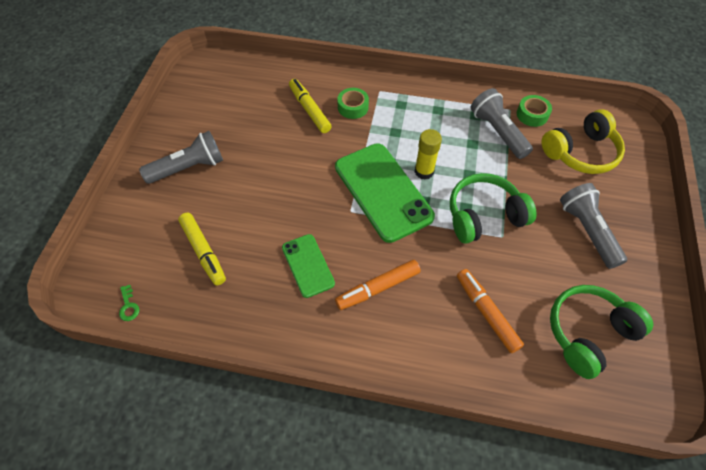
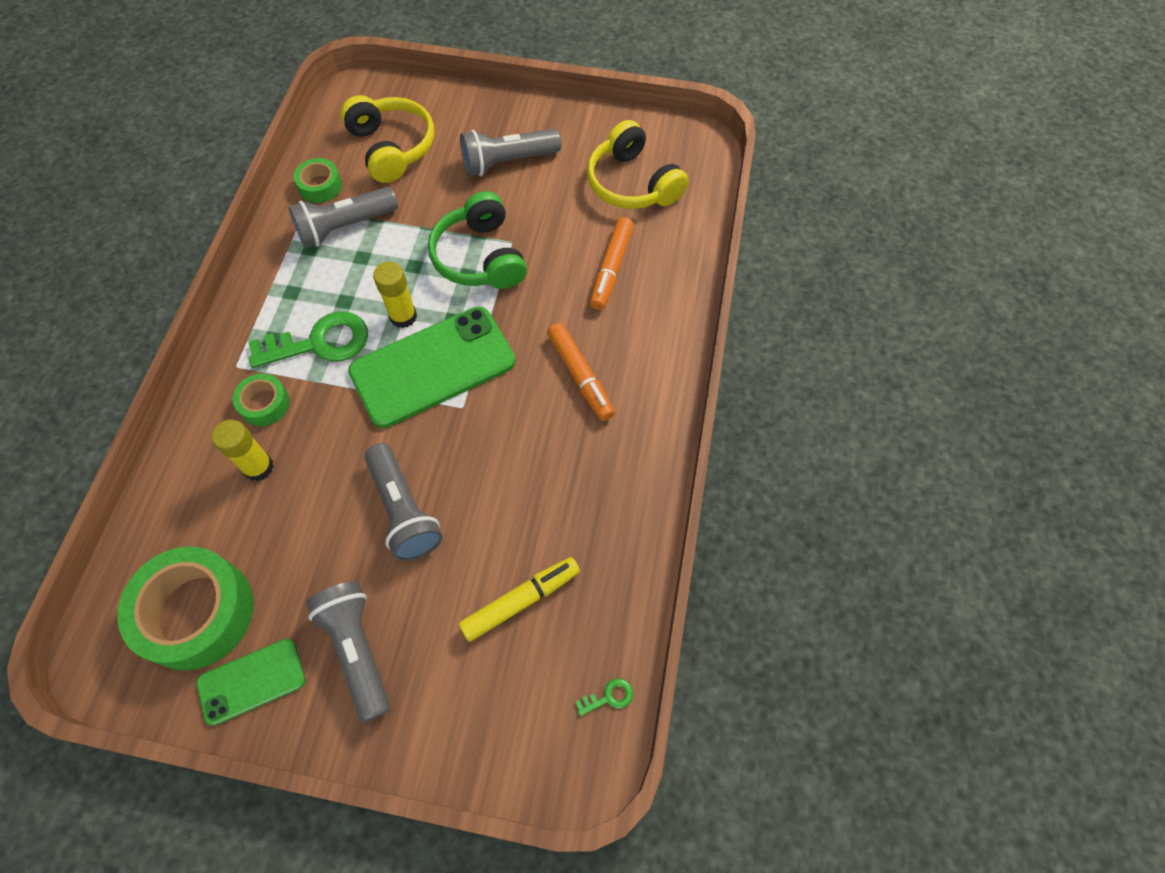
camera: 90 degrees left, 5 degrees up
(223, 96) = (196, 613): none -> green tape
(274, 183) = (404, 511): none -> grey flashlight
(307, 265) = (547, 458): green phone -> green phone (251, 681)
(309, 110) = (258, 467): yellow marker -> yellow glue stick
(399, 128) = (319, 342): none -> green key
(486, 312) = (611, 269): orange marker -> orange marker turned 45 degrees counterclockwise
(588, 333) = (632, 183): green headphones -> yellow headphones

